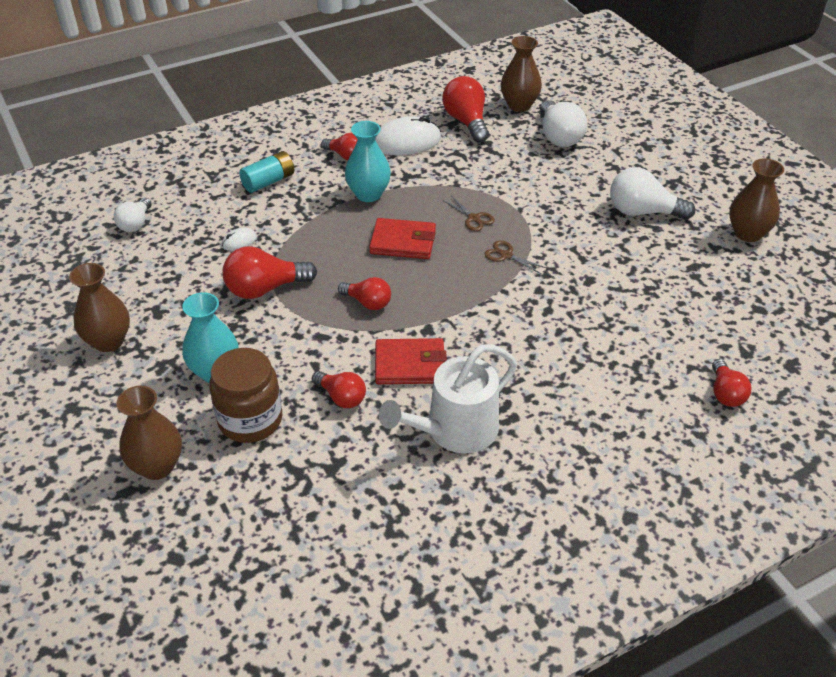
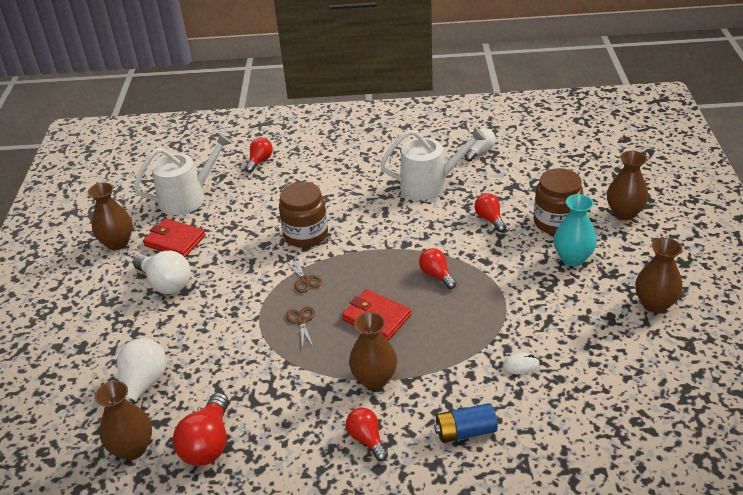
camera: 150 degrees left, 5 degrees down
(136, 224) = (621, 421): white light bulb -> white light bulb (480, 151)
(265, 289) = (513, 311): red light bulb -> none
(269, 181) = (465, 431): turquoise battery -> blue battery
(368, 194) = (374, 379): turquoise vase -> brown vase
(406, 142) = (291, 437): white mouse -> none
(410, 365) = (433, 225): red wallet -> red wallet (175, 241)
(553, 305) = (306, 235): none -> brown jar
(746, 307) = (187, 198): none -> white watering can

